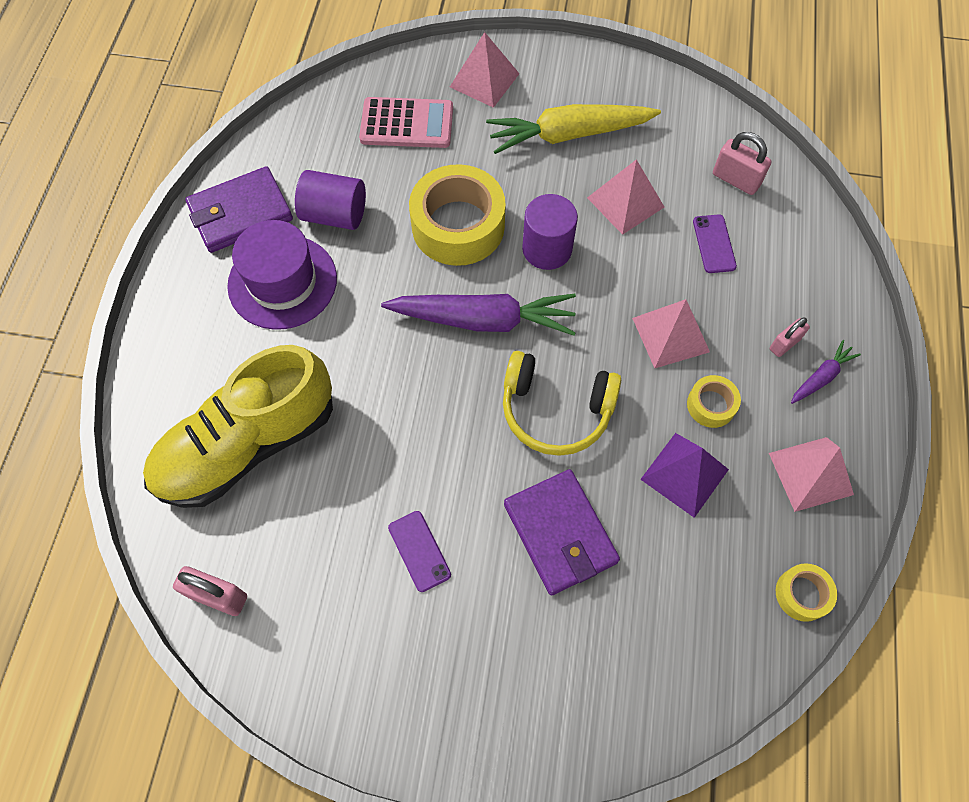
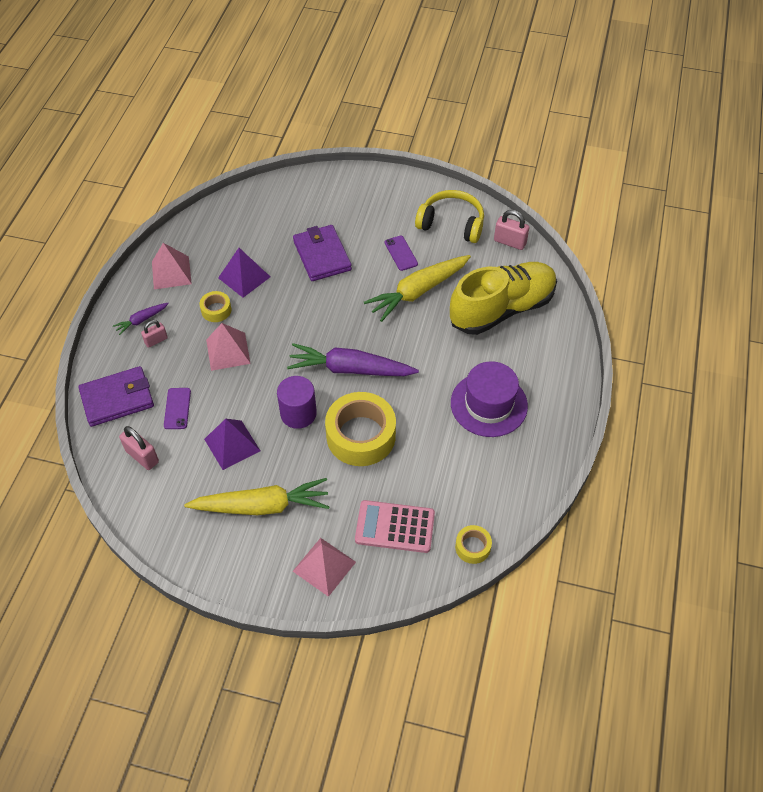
camera: 175 degrees left, 10 degrees down
(241, 213) = (525, 458): purple wallet -> purple wallet (117, 399)
(334, 215) = (453, 451): purple cylinder -> none
(386, 468) = (418, 291): none -> yellow carrot
(555, 410) = (312, 314): yellow headphones -> yellow headphones (451, 223)
(625, 202) = (232, 445): pink pyramid -> purple pyramid
(802, 594) = (200, 222): yellow tape -> yellow tape (472, 547)

